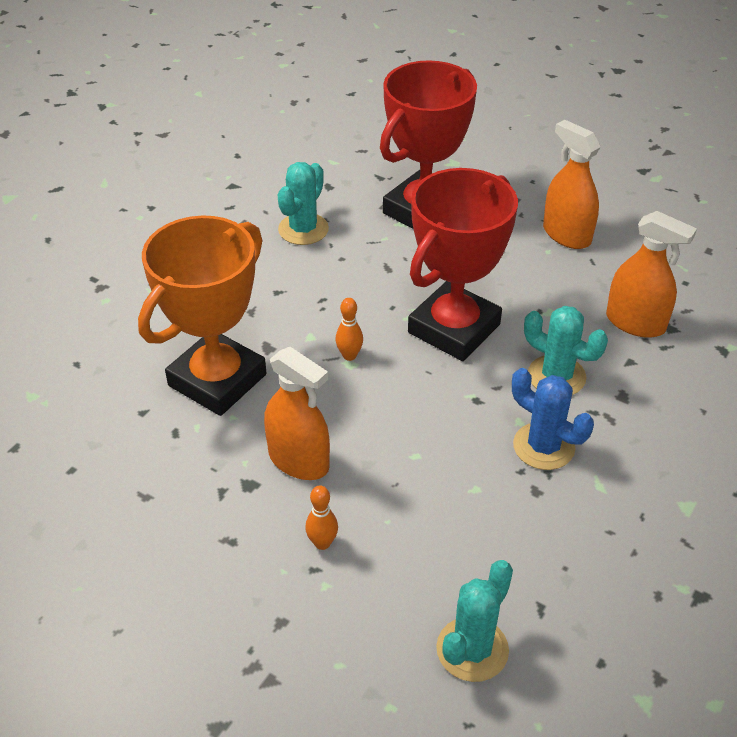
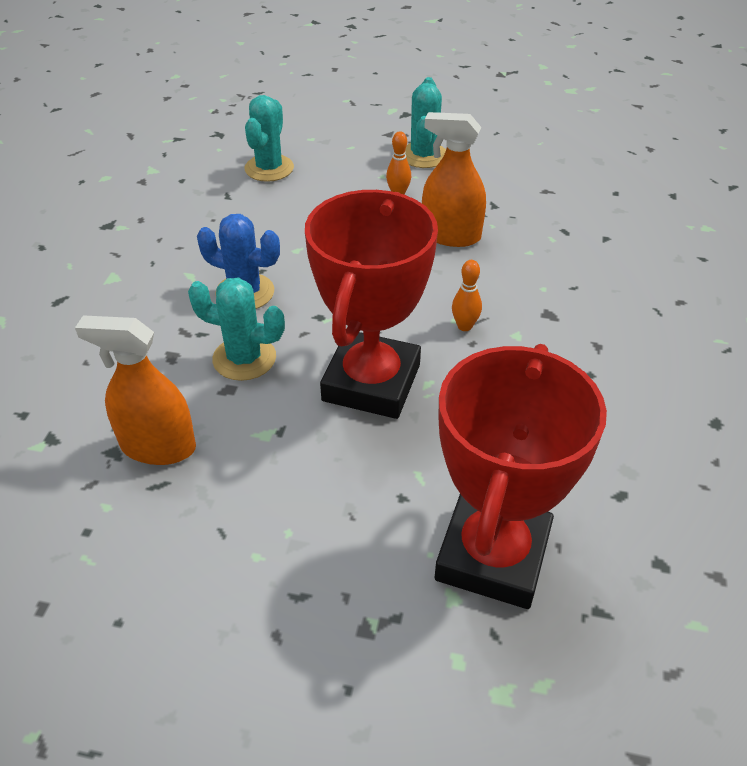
camera: 160 degrees right, 0 degrees up
(217, 380) = (569, 275): orange trophy -> none
(303, 229) = (631, 470): turquoise cactus -> turquoise cactus (423, 155)
(566, 235) = (266, 572): orange spray bottle -> none

